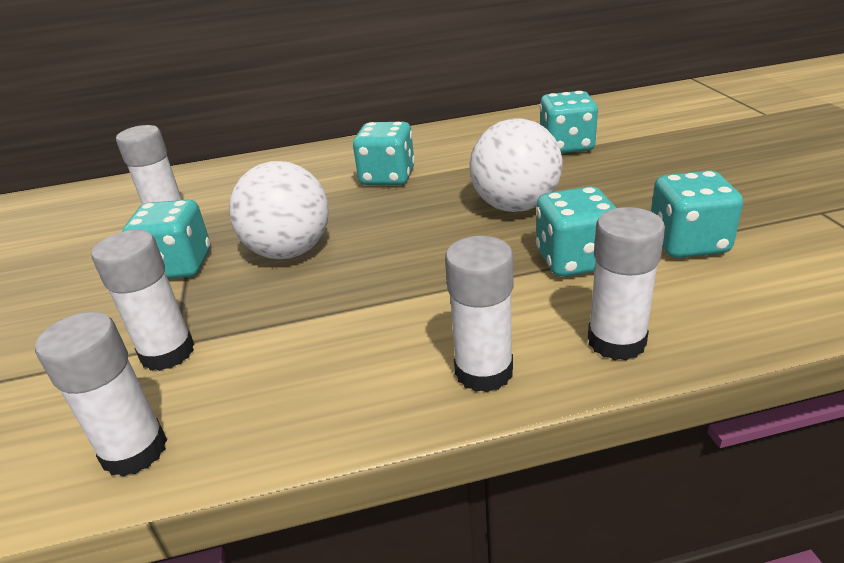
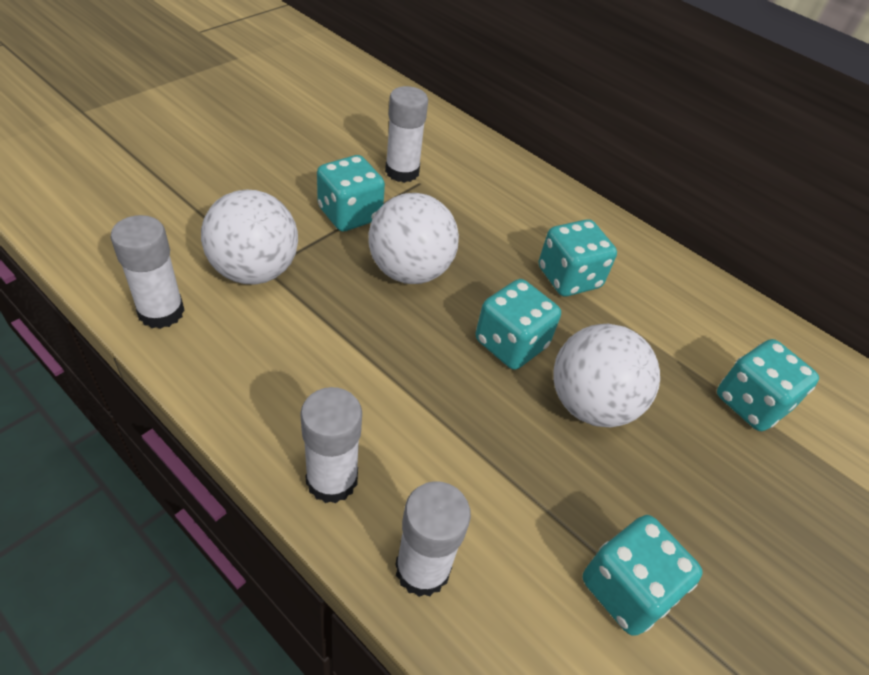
camera: 45 degrees right, 15 degrees up
(167, 353) = (254, 270): white glue stick -> white ball
(574, 260) = (528, 491): turquoise dice -> turquoise dice (510, 344)

